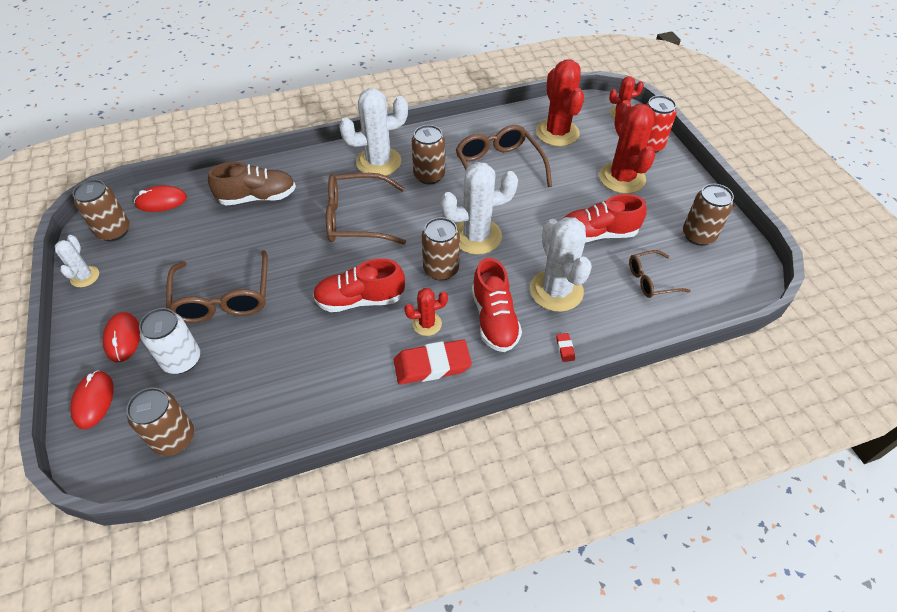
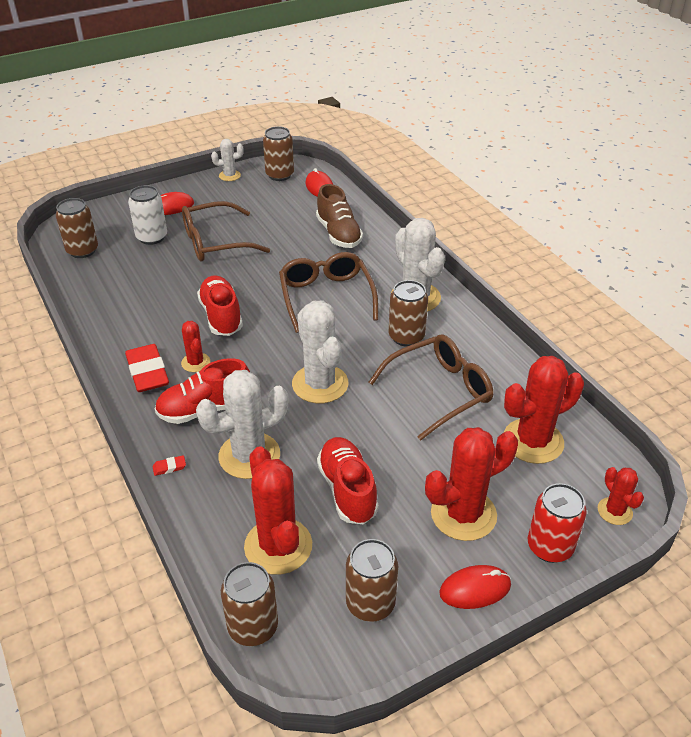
camera: 80 degrees right, 10 degrees down
(94, 400) = (116, 210): red mouse -> red mouse (475, 589)
(441, 269) = (267, 363): brown can -> brown can (253, 627)
(651, 280) = (278, 546): brown glasses -> red cactus

